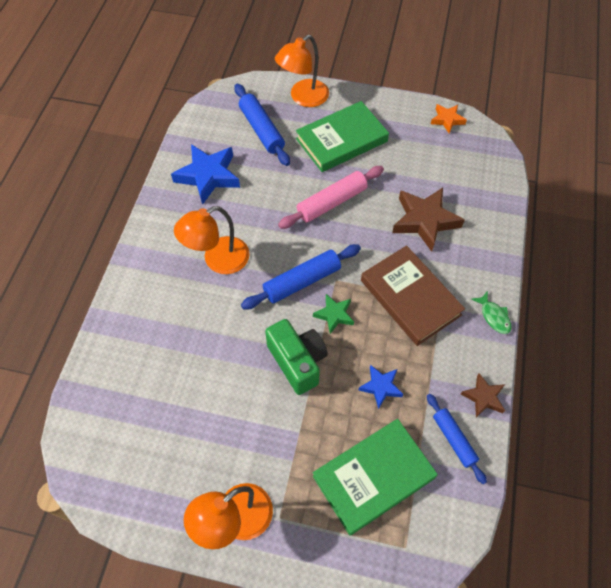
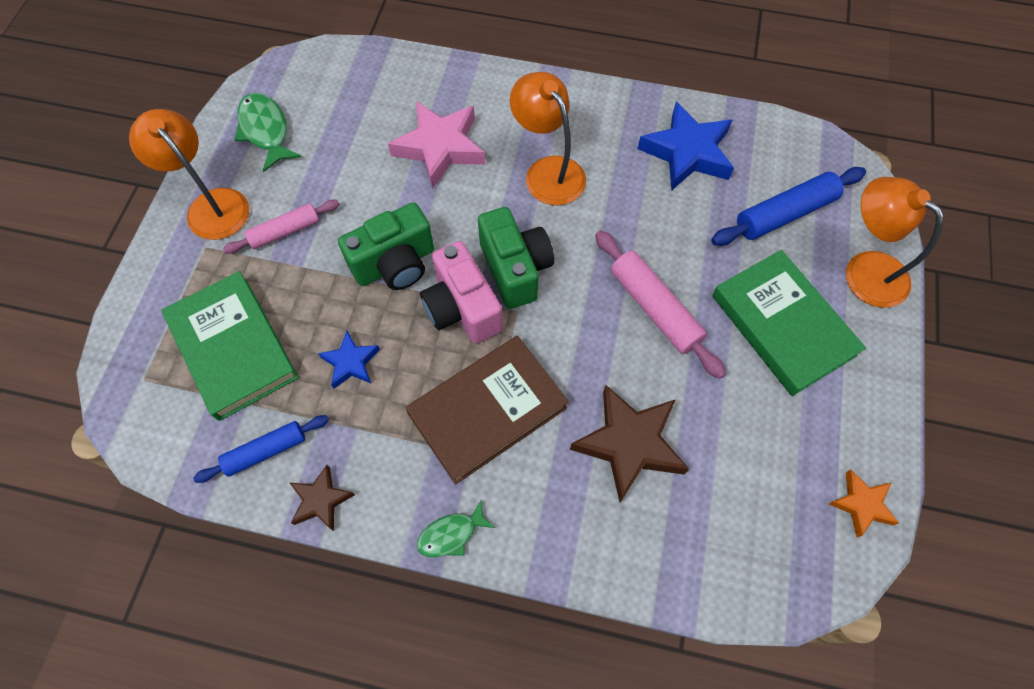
camera: 90 degrees right, 5 degrees up
(155, 482) = (265, 131): none -> green fish
(188, 335) = (440, 147): none -> pink star
(265, 450) = (285, 231): none -> pink rolling pin
(302, 281) = (515, 269): blue rolling pin -> green camera
(334, 315) = (462, 308): green star -> pink camera

